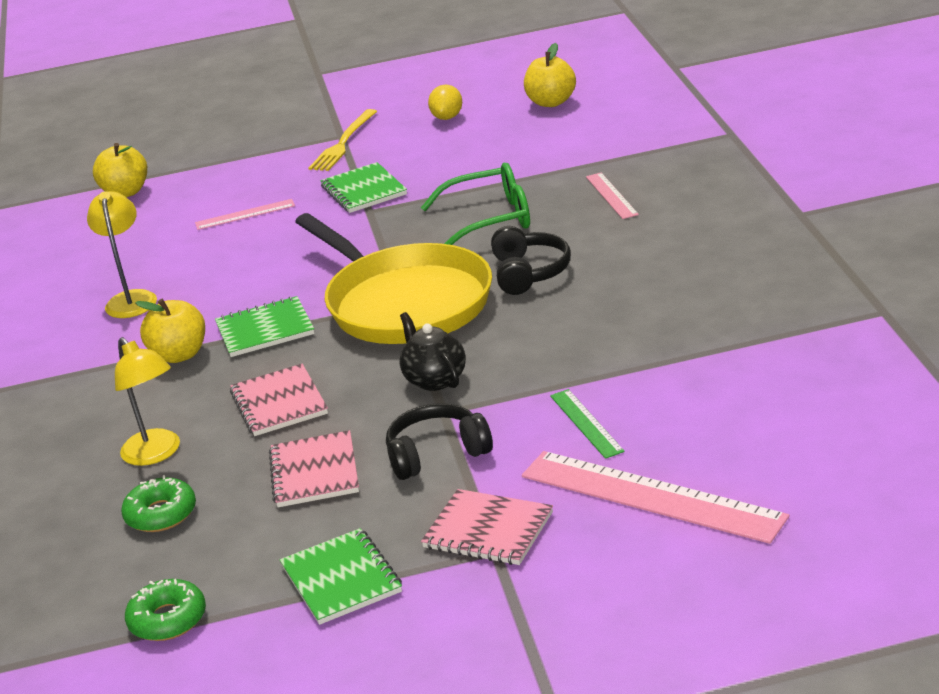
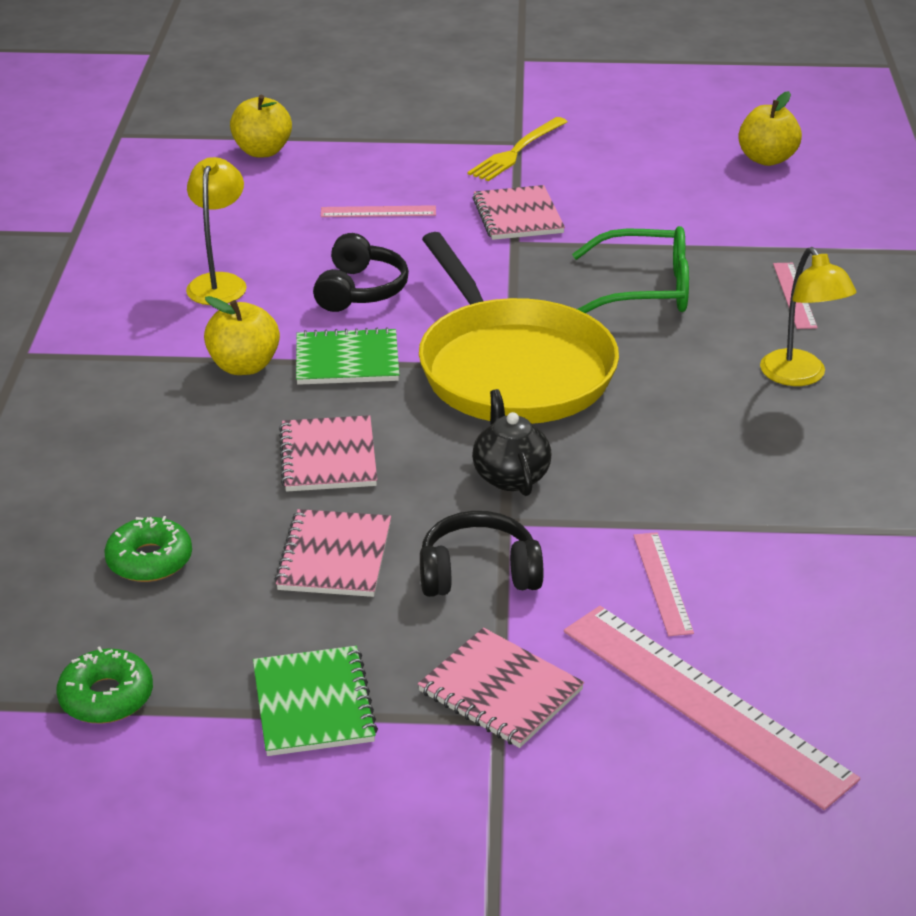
camera: 10 degrees right, 5 degrees up
(156, 454) = (173, 483): yellow lamp -> yellow lamp (799, 376)
(363, 190) = (517, 216): green notebook -> pink notebook
(447, 117) = (643, 149): yellow lemon -> none
(529, 273) = (665, 369): black headphones -> black headphones (360, 290)
(586, 423) = (662, 583): green ruler -> pink ruler

